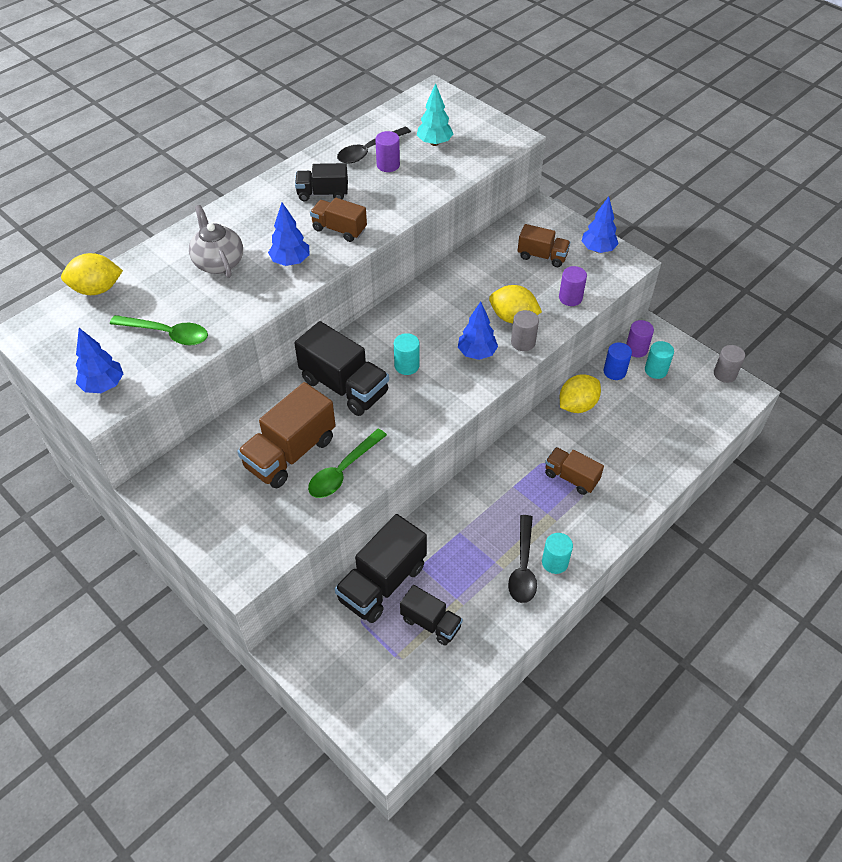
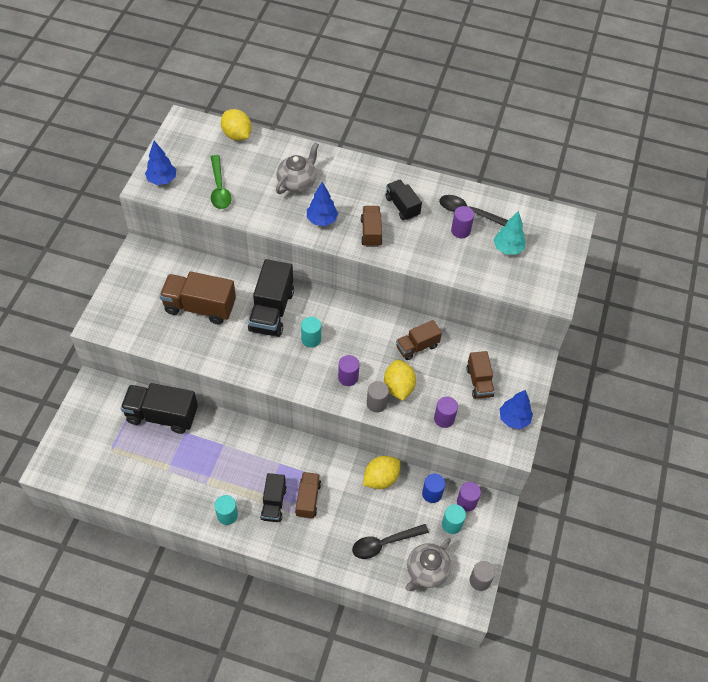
camera: 60 degrees right, 5 degrees up
(343, 471) = (200, 342): green spoon -> none
(431, 623) = (144, 457): black truck -> black truck (273, 503)
(472, 284) = (417, 346): none -> brown truck
(476, 353) = (348, 377): blue tree -> purple cylinder
(523, 567) = (213, 496): black spoon -> black spoon (384, 543)
(577, 405) = (381, 478): yellow lemon -> yellow lemon turned 60 degrees counterclockwise
(699, 410) = (426, 571): none -> grey teapot

